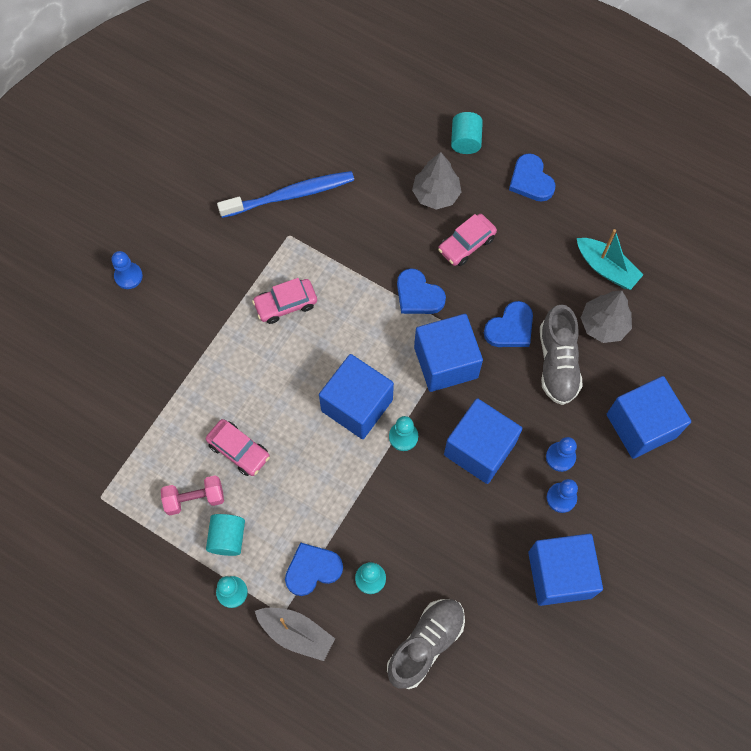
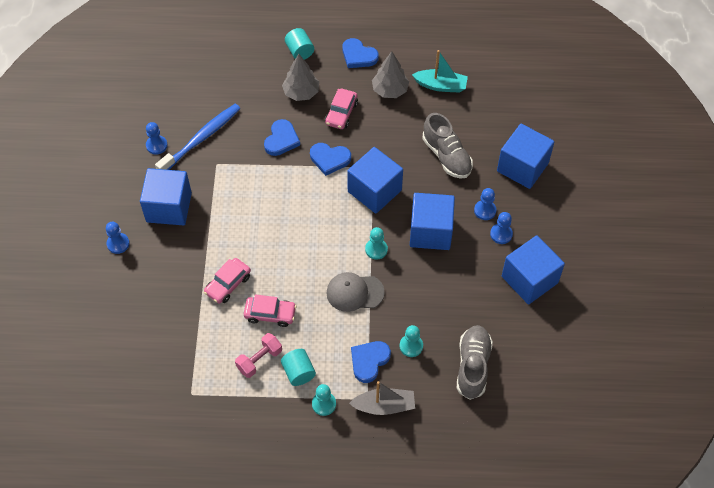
camera: 30 degrees left, 10 degrees down
(237, 179) = (156, 145): none -> blue pawn
(285, 304) = (243, 208): pink car -> pink car (228, 284)
(347, 476) = (354, 292): none -> grey cap
(357, 405) = (332, 246): blue cube -> blue cube (169, 207)
(510, 328) = (403, 150): blue heart -> blue heart (281, 140)
(603, 325) = (461, 119): grey tree -> grey tree (390, 90)

